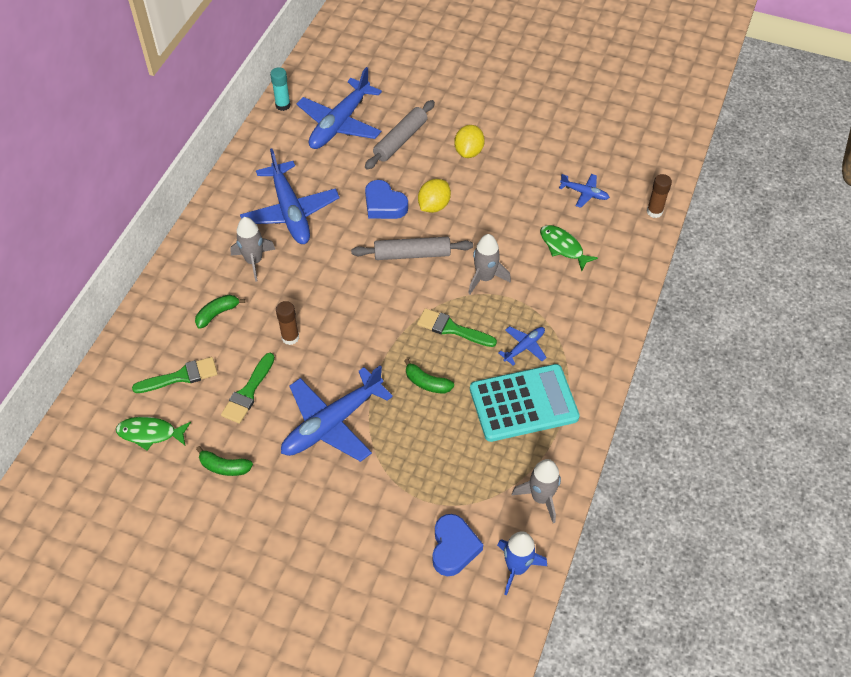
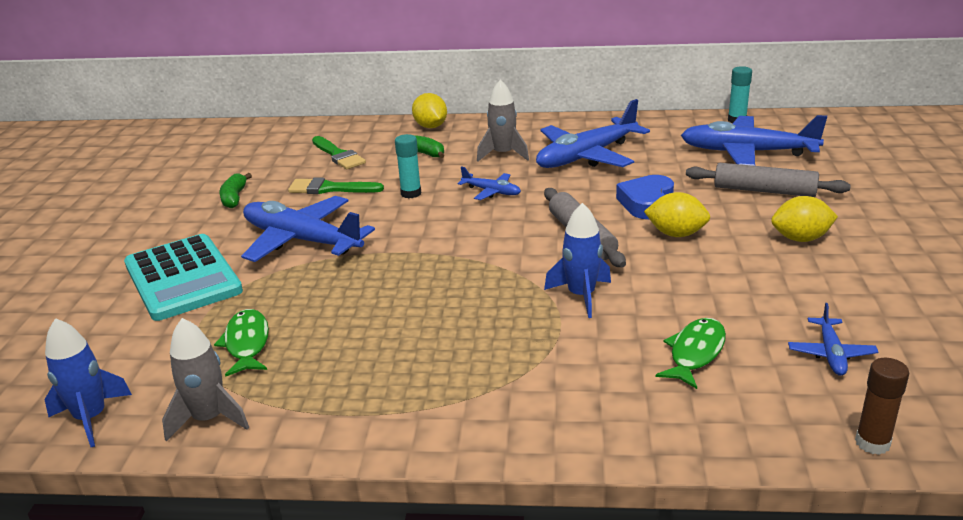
camera: 75 degrees right, 25 degrees down
(150, 433) = (268, 158): green fish -> green fish (247, 343)
(161, 296) = (430, 126): none -> yellow lemon
(290, 337) = (411, 193): brown glue stick -> turquoise glue stick
(427, 383) = (380, 287): green banana -> none
(452, 329) = (477, 288): green brush -> none
(453, 548) = (128, 358): blue heart -> none
(485, 278) = (581, 296): grey rocket -> blue rocket
(523, 403) = (373, 371): turquoise calculator -> turquoise calculator (183, 278)
(524, 347) = (475, 352): blue plane -> blue plane (491, 191)

